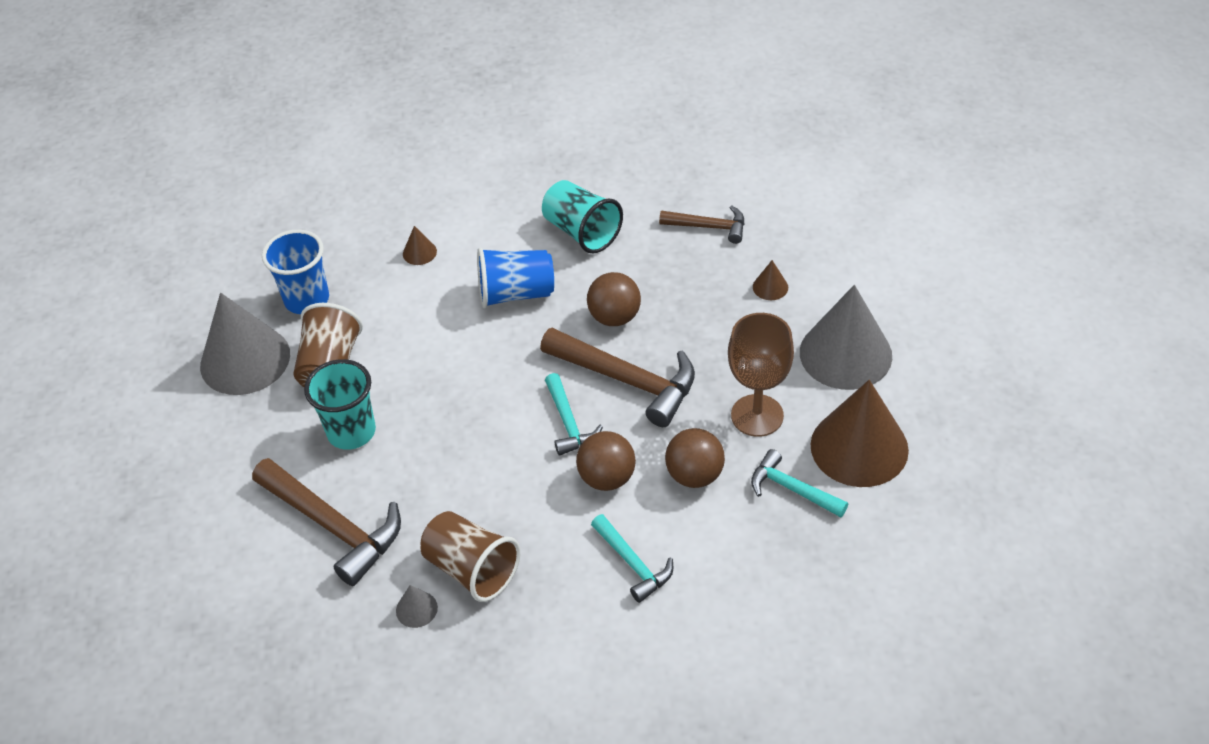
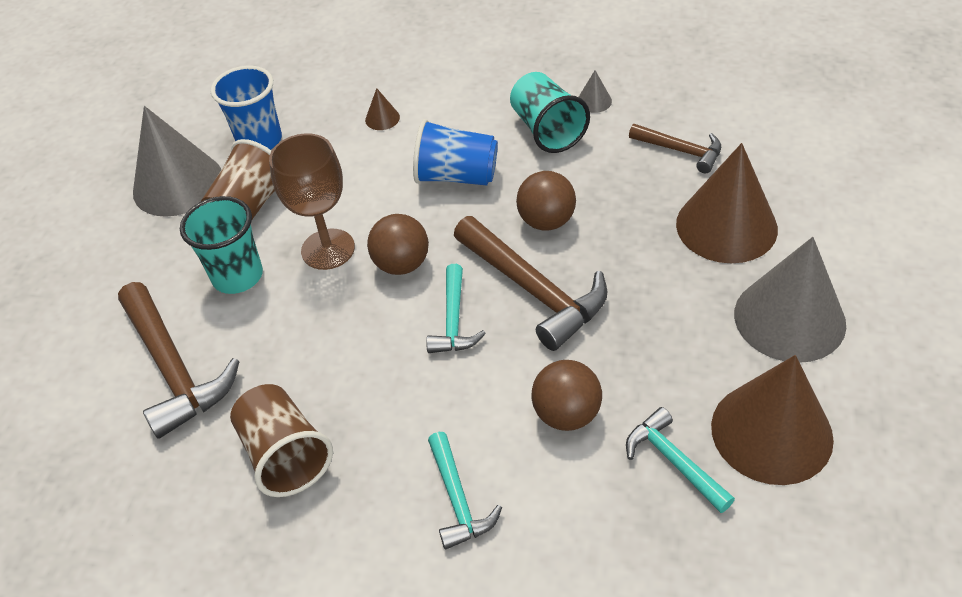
camera: 20 degrees right, 0 degrees up
(416, 609) = (210, 483): grey cone -> grey cone (594, 101)
(607, 478) = (469, 391): brown ball -> brown ball (402, 264)
(757, 415) = (662, 364): brown goblet -> brown goblet (328, 249)
(770, 287) = (726, 226): brown cone -> brown cone, size x2.48

